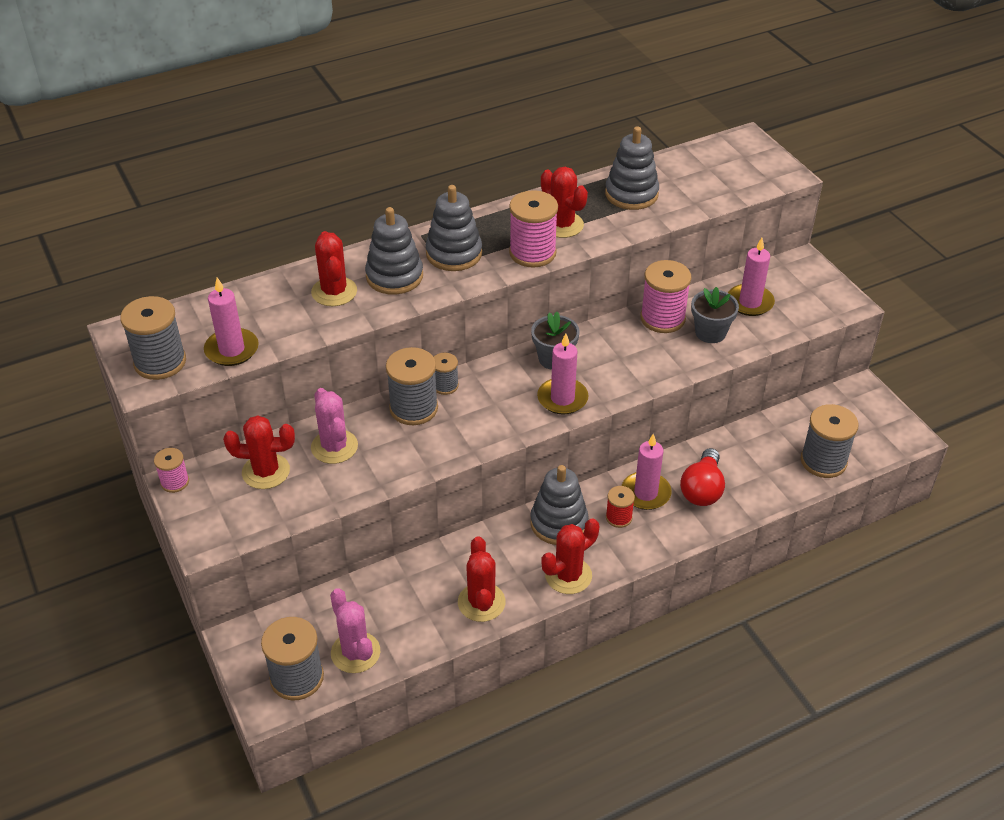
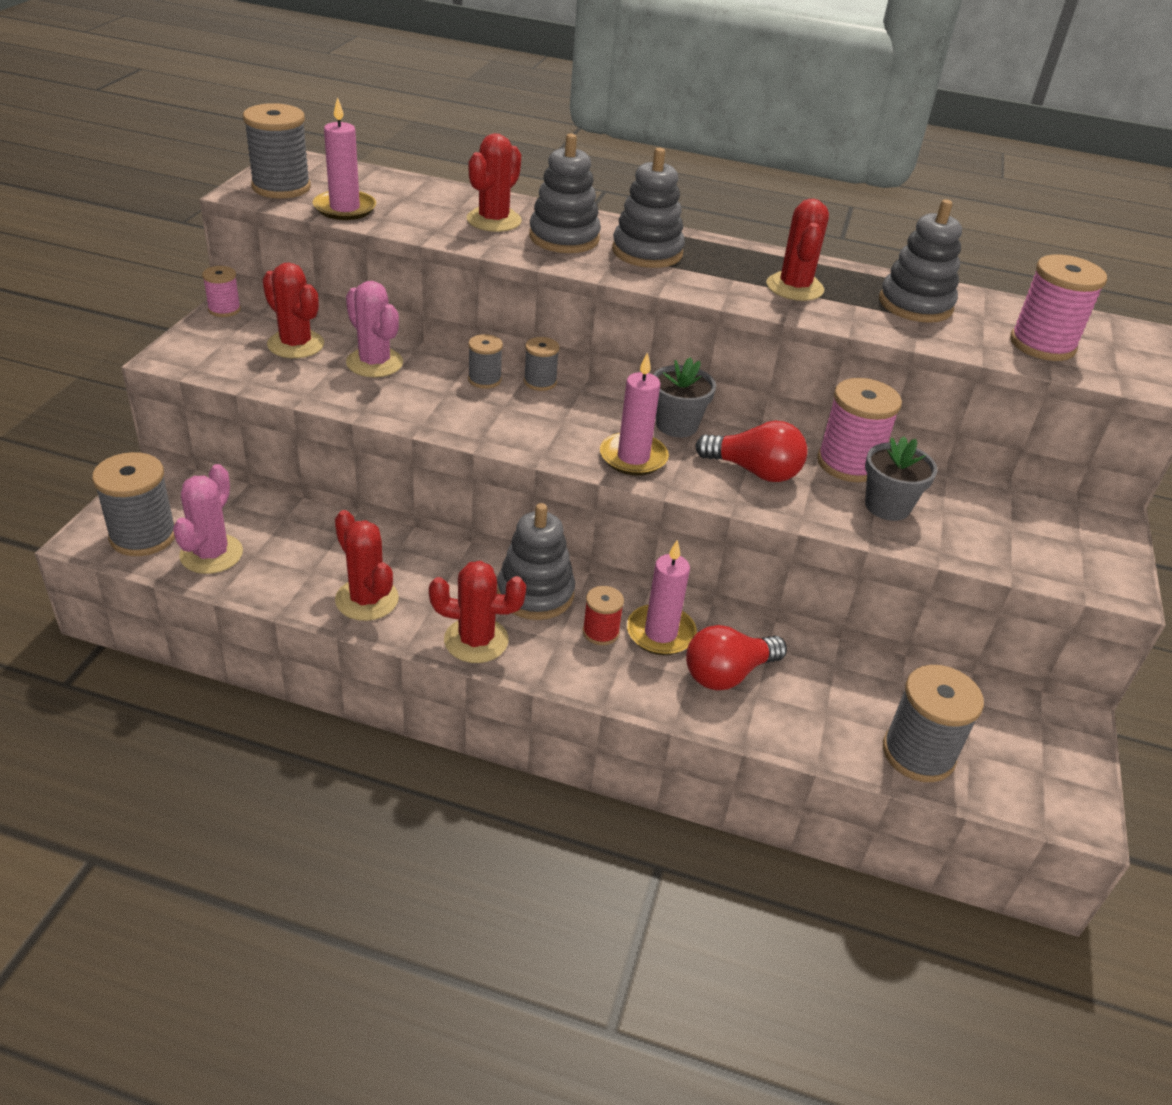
camera: 40 degrees right, 5 degrees down
(334, 447) = (374, 363): pink cactus -> pink cactus turned 60 degrees counterclockwise
(413, 408) = (484, 380): grey spool -> grey spool, size x0.55
(481, 602) = (367, 599): red cactus -> red cactus turned 75 degrees counterclockwise
(532, 253) = (726, 289): pink spool -> pink spool (1042, 345)
(628, 359) = (754, 471): none -> red light bulb
(750, 302) = (979, 511): pink candle -> none

